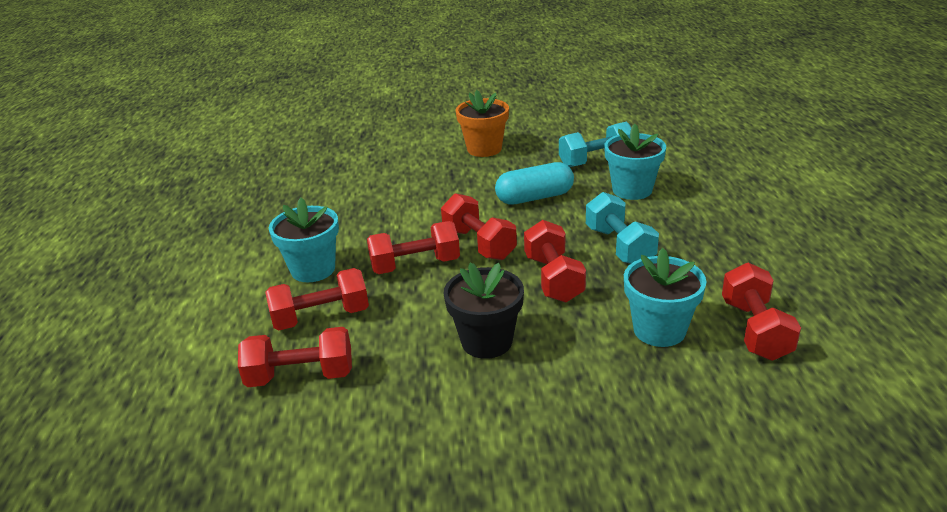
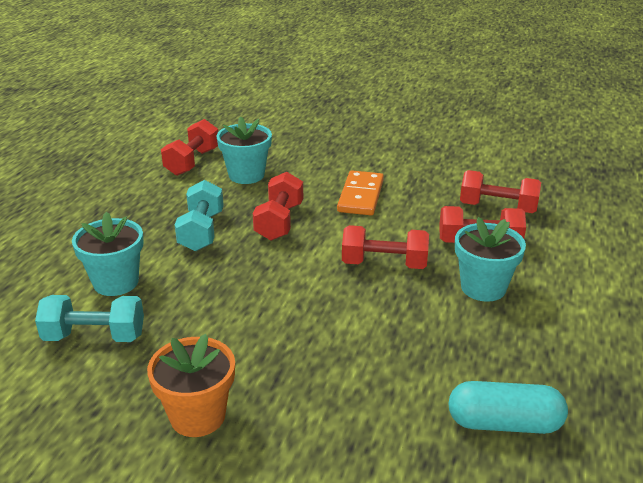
camera: 160 degrees left, 0 degrees up
(479, 244) = (314, 268): red dumbbell -> none
(486, 341) = (361, 196): black flower pot -> orange domino
(535, 197) = (216, 305): turquoise capsule -> turquoise capsule (504, 423)

